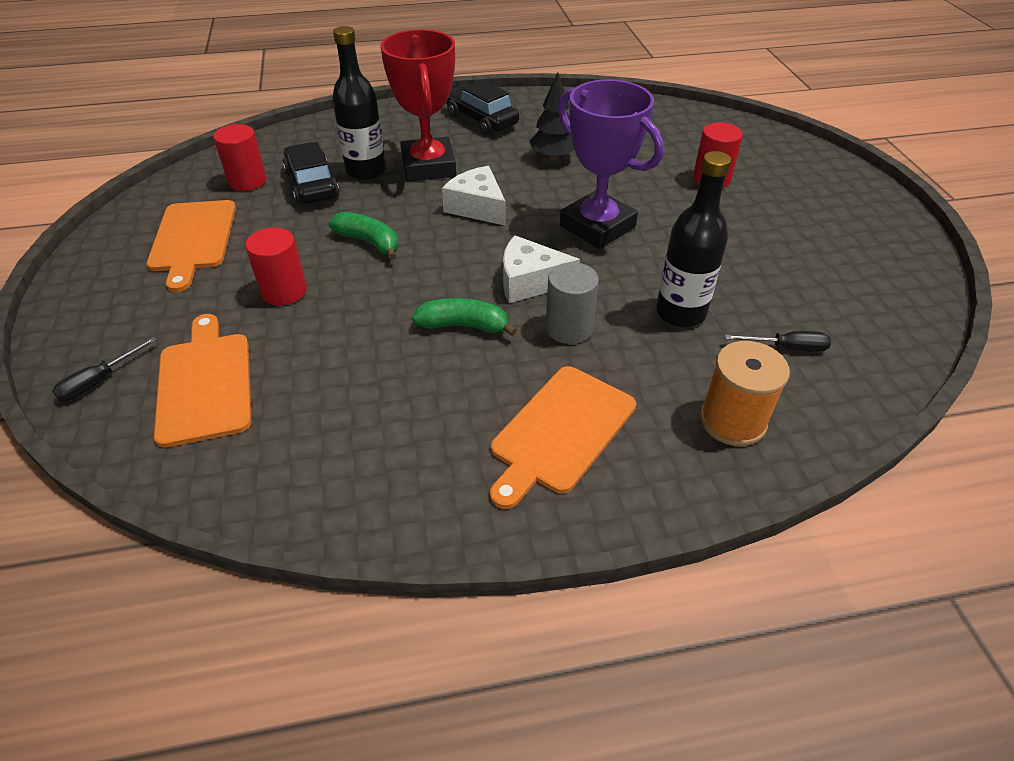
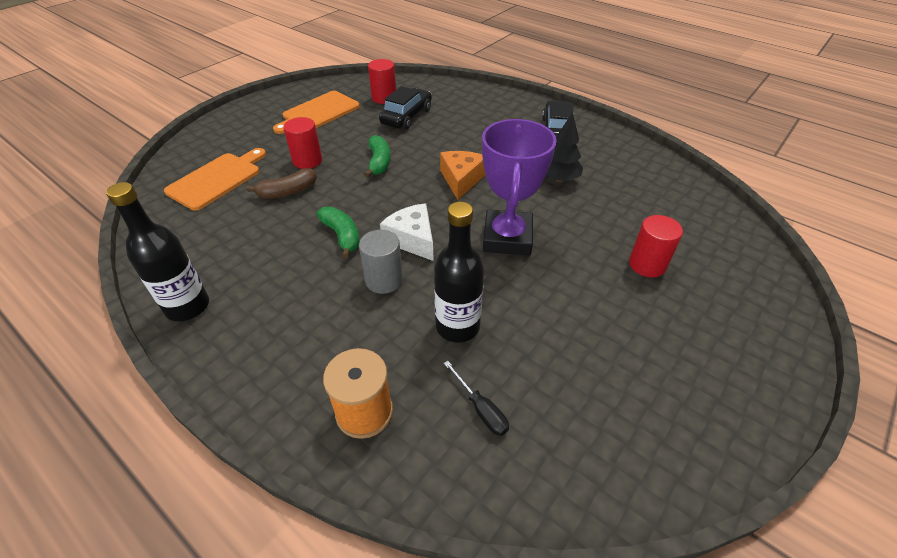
camera: 50 degrees right, 0 degrees up
(99, 381) = (194, 151): black screwdriver -> none
(325, 332) = (288, 192): none -> brown banana
(366, 171) = (443, 124): black bottle -> black bottle (188, 306)
(428, 166) = (478, 141): red trophy -> none
(477, 207) = (461, 179): white cheese -> orange cheese
(560, 432) = (282, 327): orange cutting board -> none

